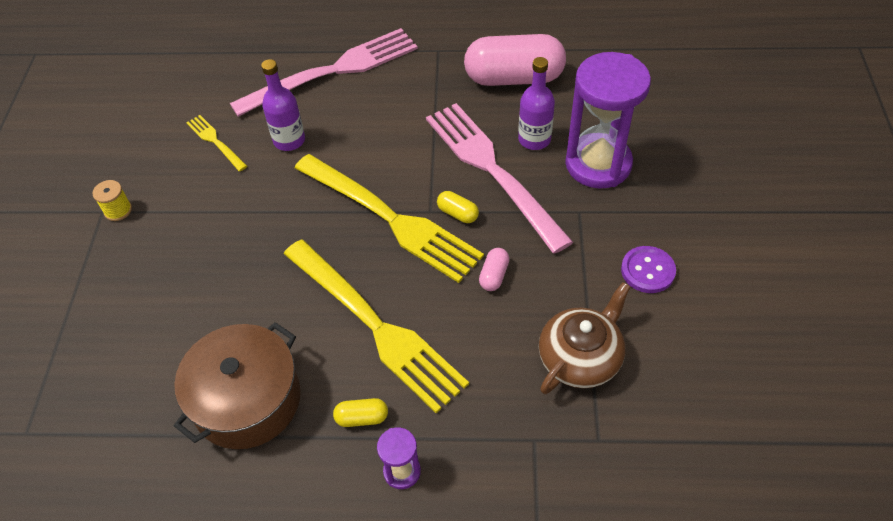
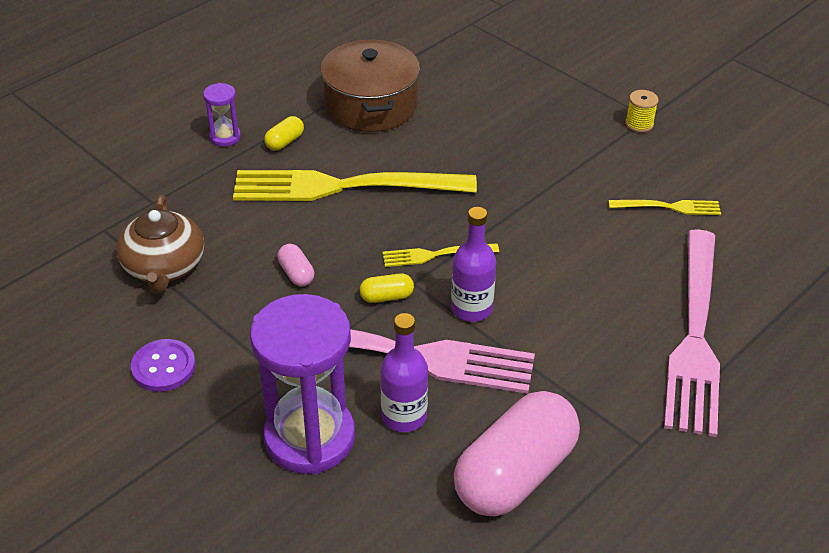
camera: 130 degrees right, 10 degrees down
(289, 140) = (615, 250): purple bottle -> purple bottle (471, 308)
(391, 219) = (435, 255): yellow fork -> yellow fork, size x0.45

